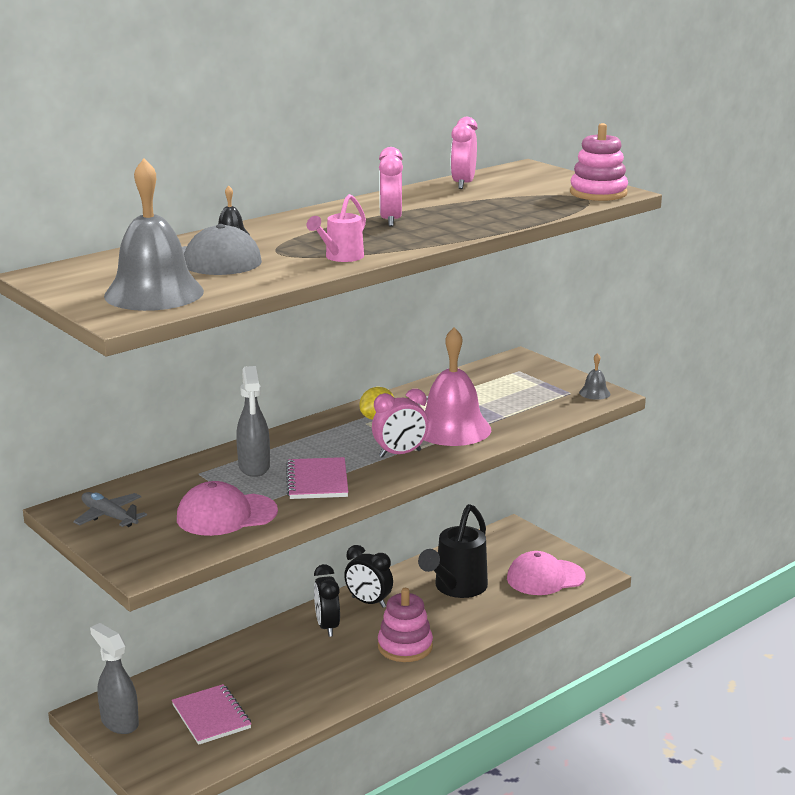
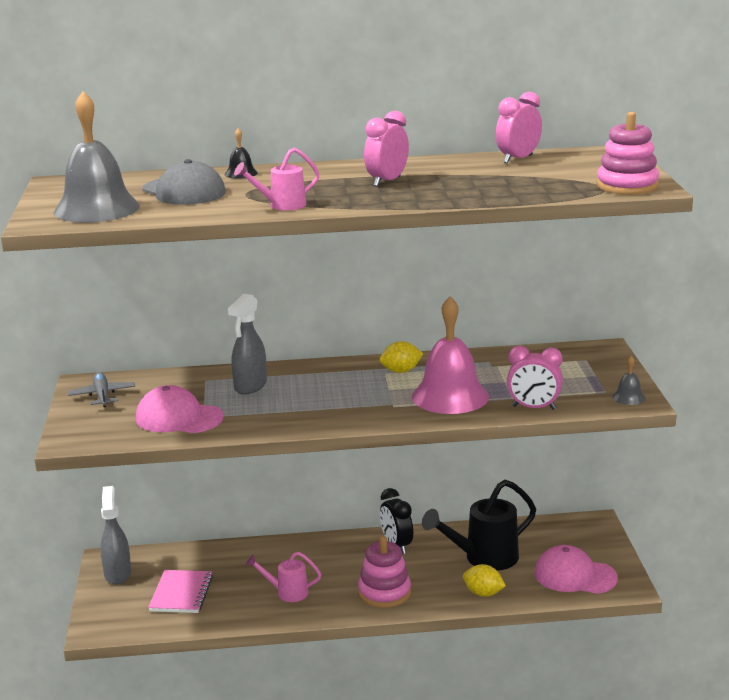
camera: 35 degrees right, 0 degrees up
(316, 678) = (287, 593): none -> pink watering can
(317, 481) = (280, 410): pink notebook -> none
(327, 626) = (341, 554): black clock -> none
(400, 454) = (376, 406): pink clock -> pink clock (534, 408)
(489, 617) = (483, 593): none -> yellow lemon

